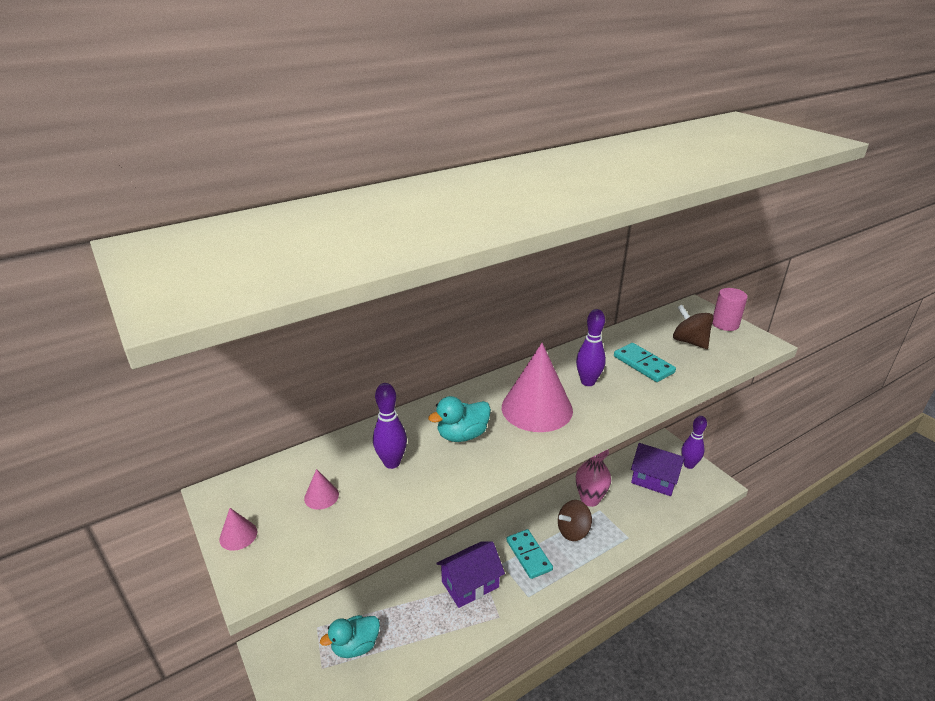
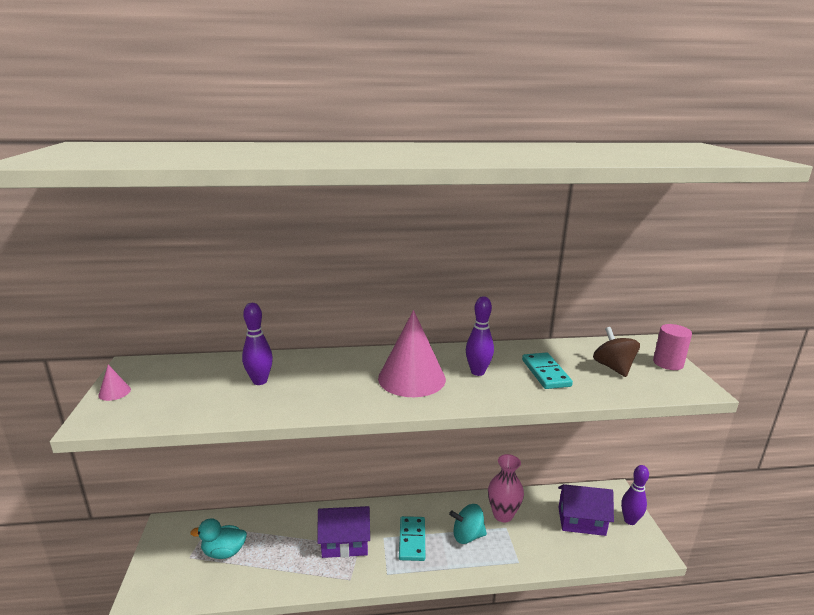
camera: 25 degrees right, 10 degrees down
(321, 496) = (190, 386): pink cone -> none
(462, 435) = (331, 379): turquoise duck -> none
(573, 531) = (467, 536): brown spinning top -> turquoise spinning top
(654, 480) = (581, 521): purple house -> purple house turned 45 degrees counterclockwise

